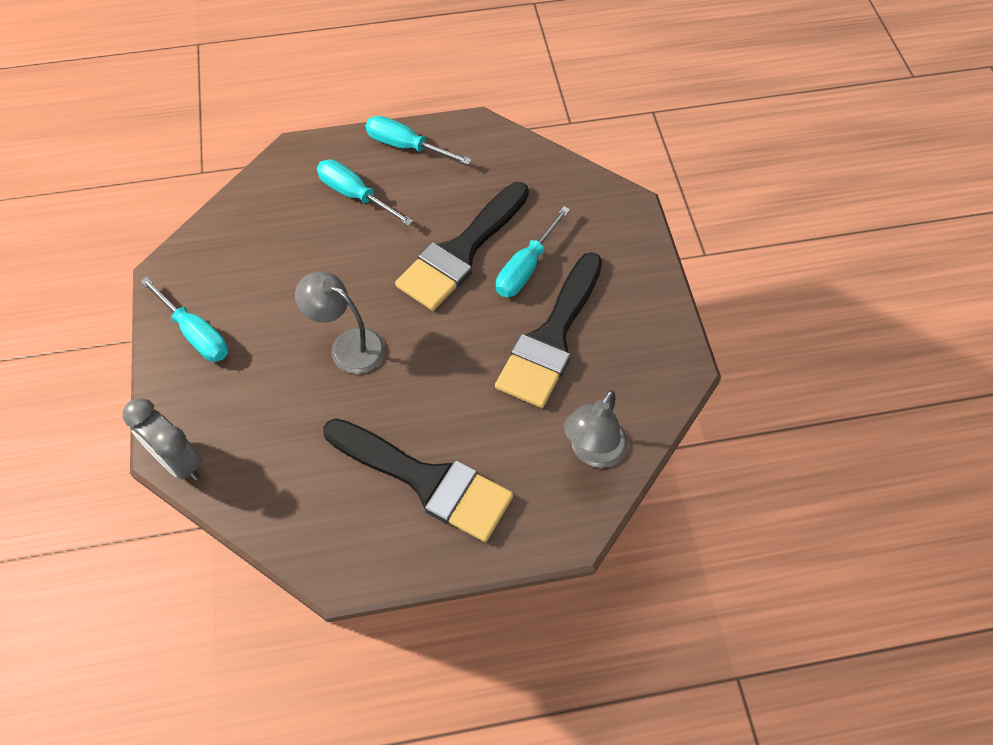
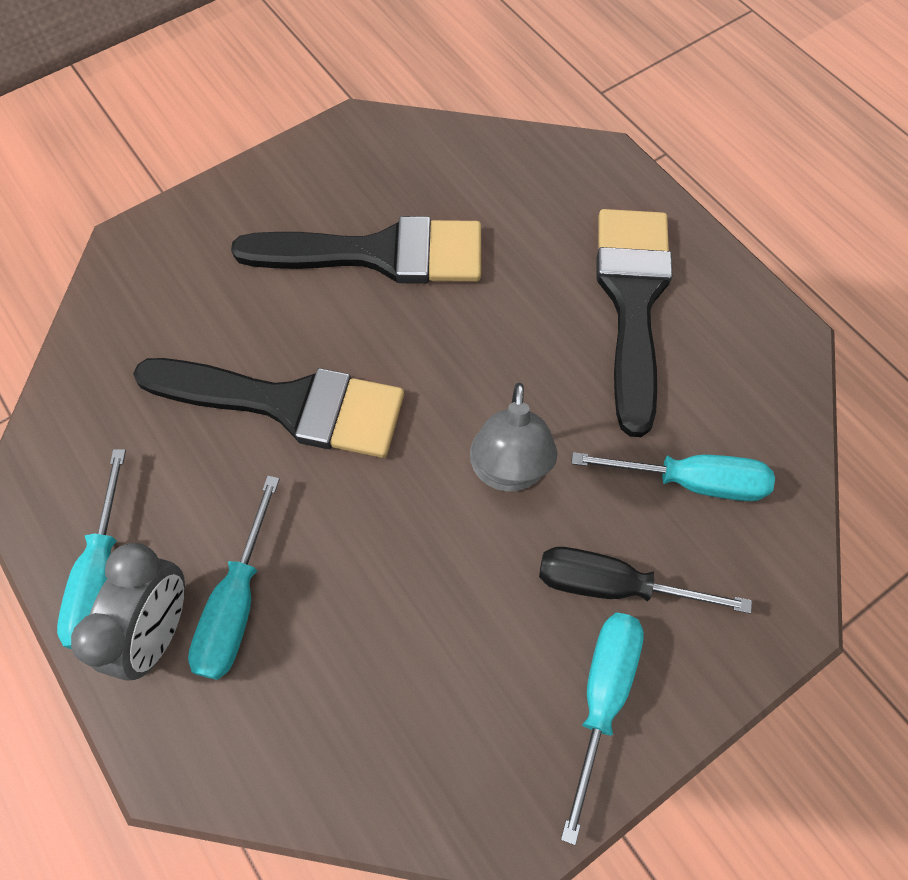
camera: 115 degrees left, 5 degrees up
(179, 461) = (790, 590): grey clock -> grey clock (159, 630)
(247, 368) = (613, 585): none -> black screwdriver
(526, 268) = (283, 319): turquoise screwdriver -> turquoise screwdriver (691, 481)
(593, 452) = (505, 168): grey lamp -> none

